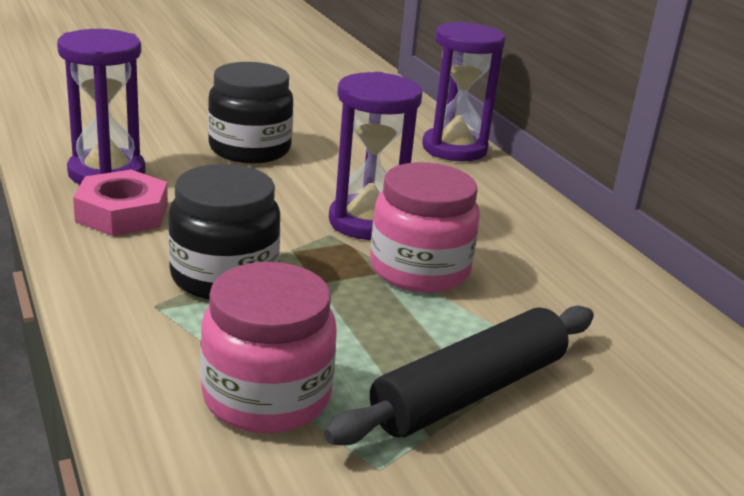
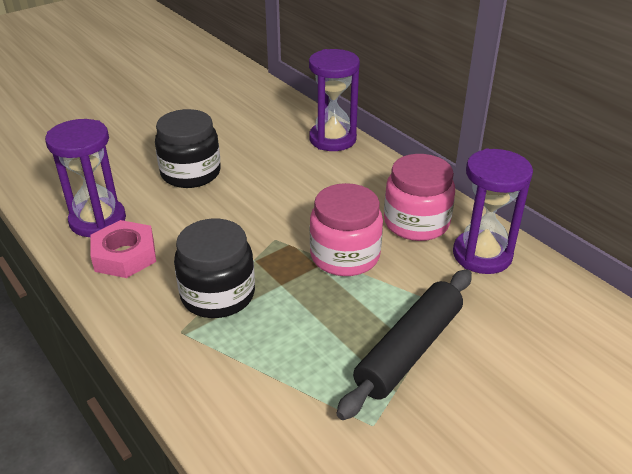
camera: 10 degrees left, 10 degrees up
(266, 396) = (283, 388): pink jar -> pink jar (416, 223)
(367, 222) = (296, 222): purple hourglass -> purple hourglass (482, 255)

